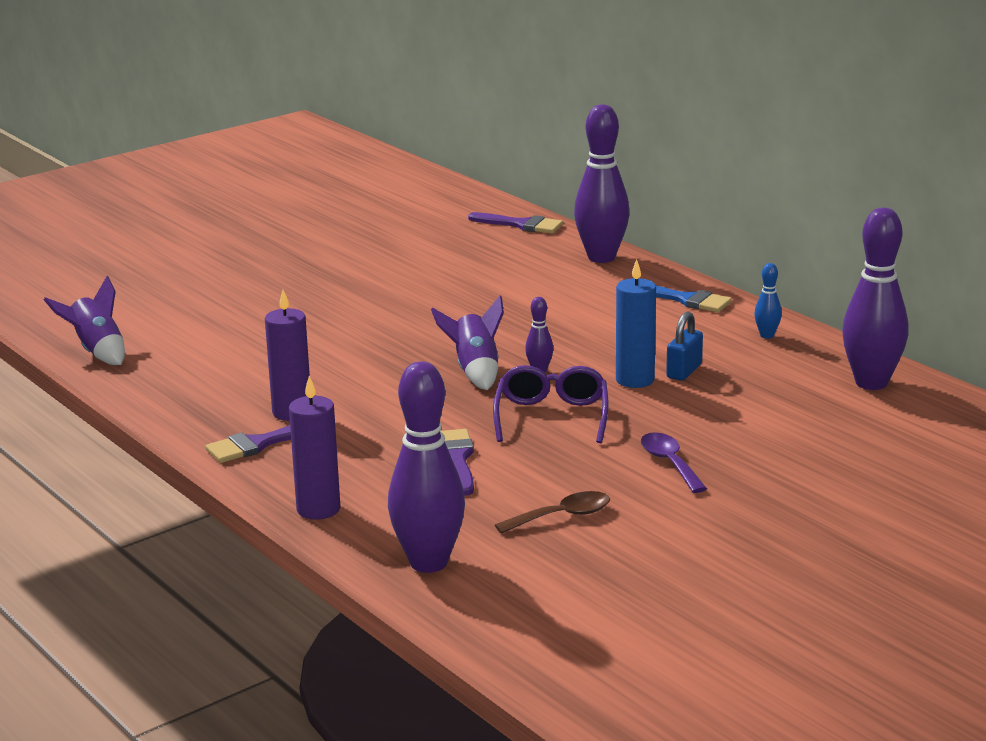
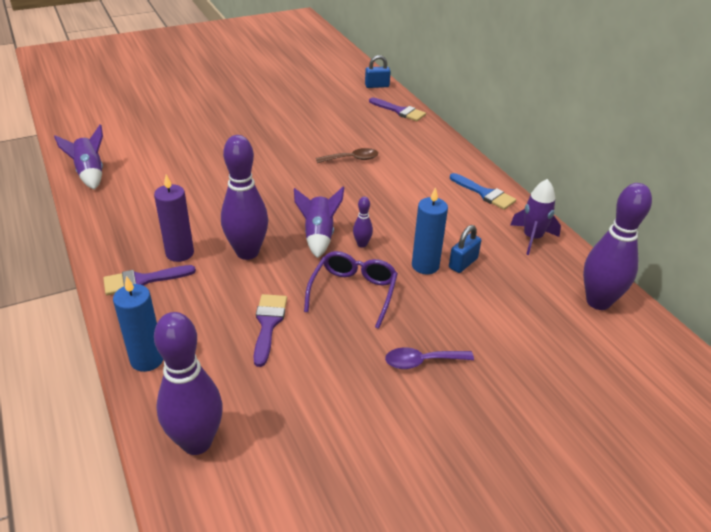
camera: 10 degrees right, 15 degrees up
(318, 509) = (147, 359): purple candle -> blue candle
(471, 199) = (377, 86): none -> blue padlock
(562, 516) = (319, 407): brown spoon -> brown spoon (352, 159)
(601, 258) = (441, 147): purple bowling pin -> purple bowling pin (247, 252)
(669, 463) = (422, 361): purple spoon -> purple spoon turned 90 degrees counterclockwise
(767, 335) = (532, 238): blue bowling pin -> purple rocket

